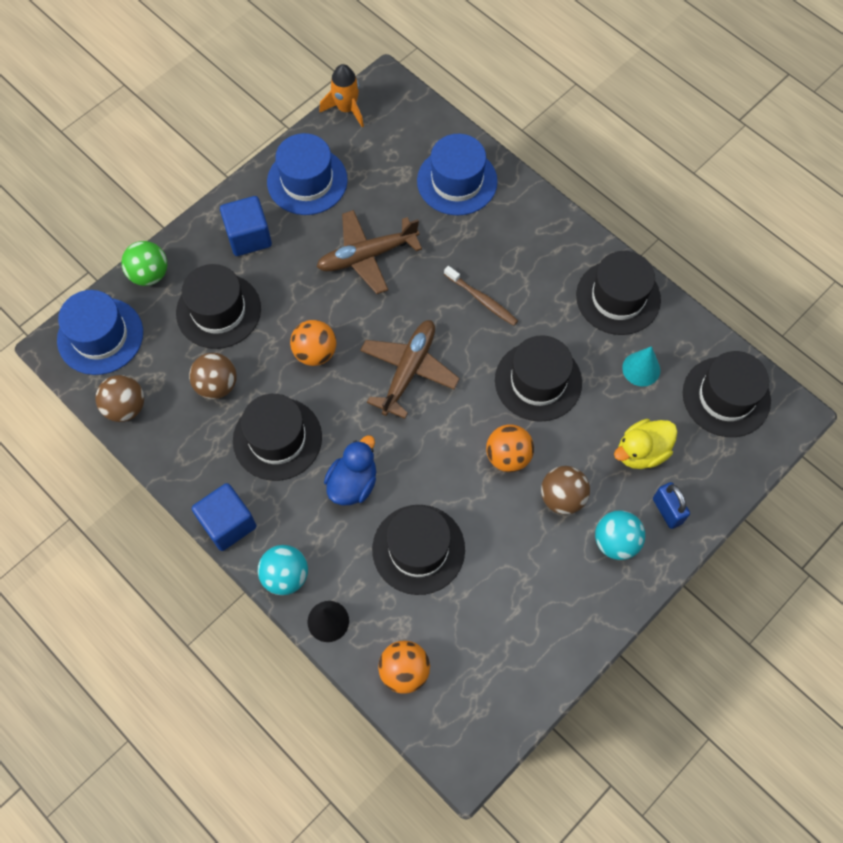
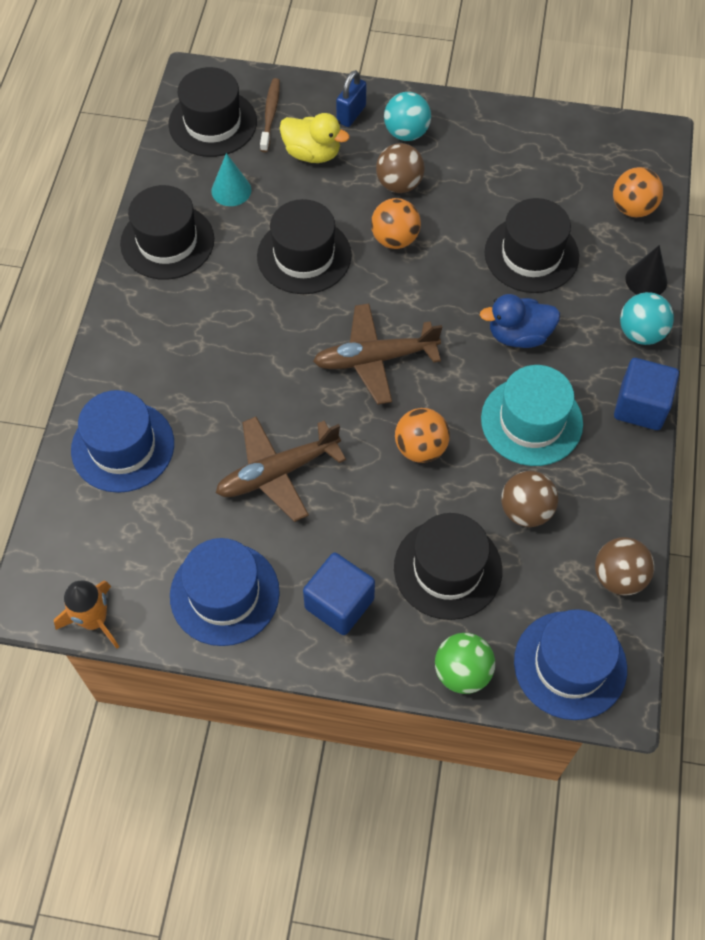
camera: 125 degrees left, 5 degrees down
(277, 439) = (531, 421): black hat -> turquoise hat
(366, 256) = (277, 473): brown plane -> brown plane turned 120 degrees clockwise
(482, 299) = (251, 344): brown toothbrush -> brown toothbrush (270, 115)

